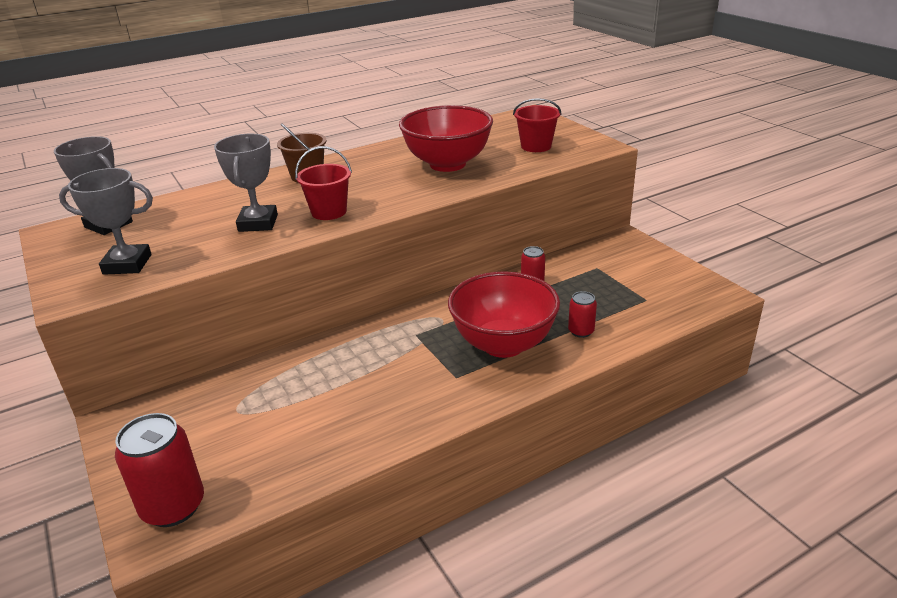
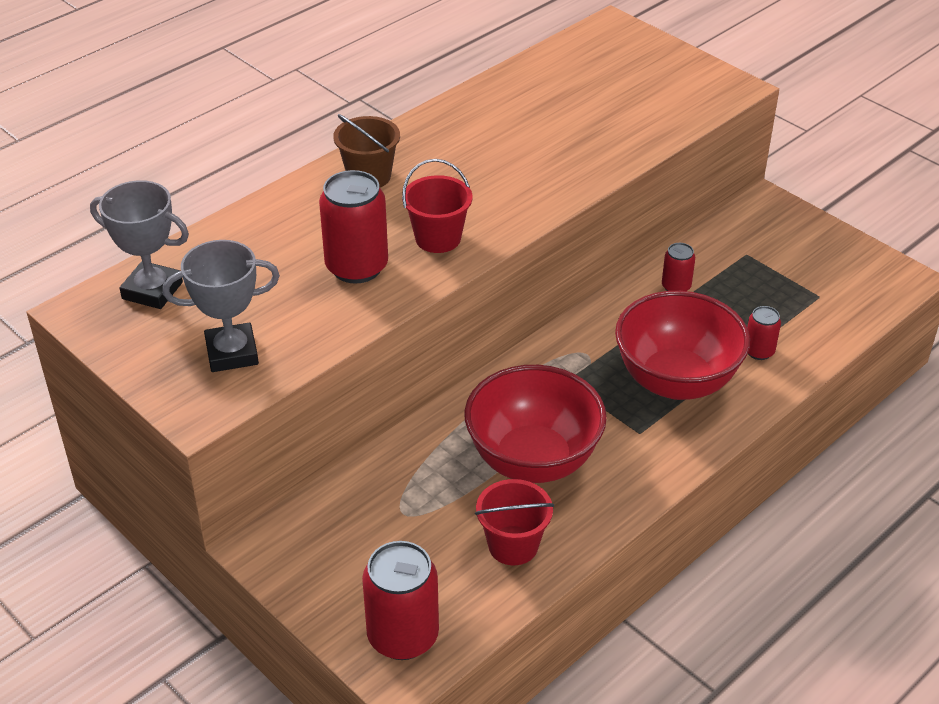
camera: 15 degrees left, 10 degrees up
(258, 223) = (356, 267): grey trophy -> red can
(447, 164) = (547, 137): red bowl -> red bowl (533, 460)
(536, 146) = (648, 94): red bucket -> red bucket (513, 545)

